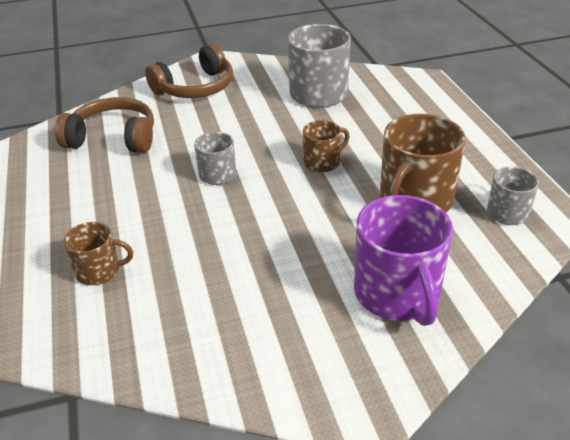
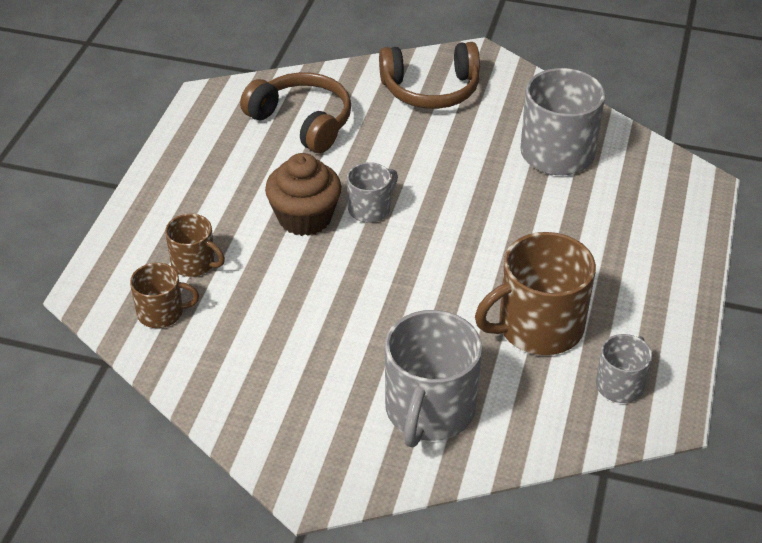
camera: 30 degrees right, 5 degrees up
(170, 199) = (304, 217): none -> brown cupcake
(323, 162) = (484, 242): brown mug -> brown mug (162, 313)
(397, 294) = (429, 410): purple mug -> grey mug

